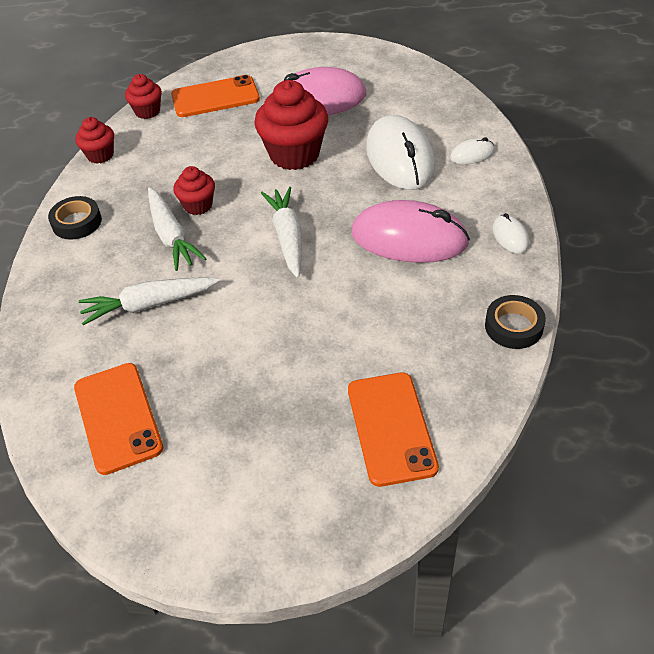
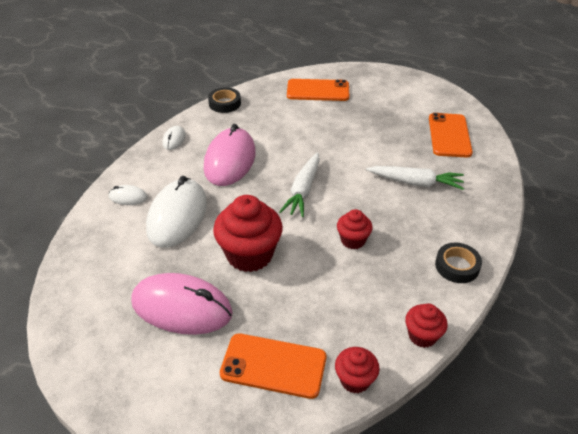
camera: 155 degrees left, 5 degrees down
(171, 236) = (383, 223): white carrot -> none
(391, 428) = (318, 91): orange phone -> orange phone turned 75 degrees clockwise
(409, 238) = (230, 160): pink mouse -> pink mouse turned 60 degrees clockwise

